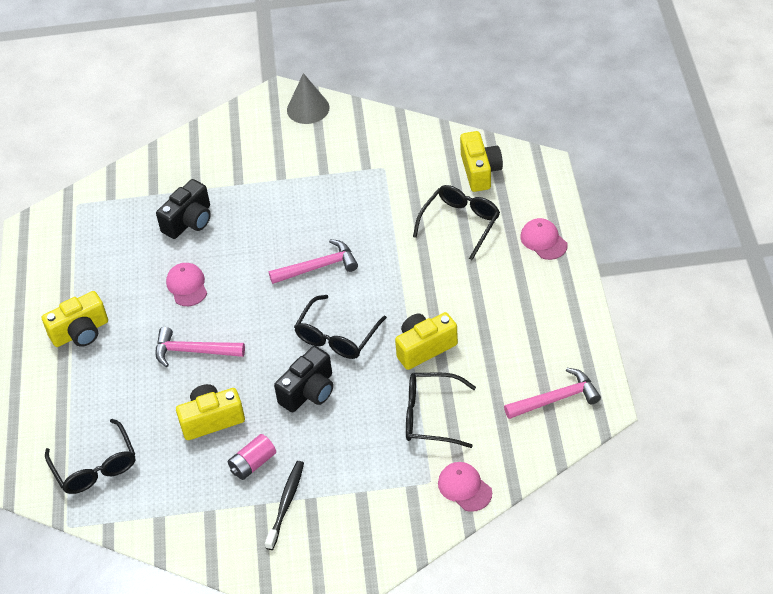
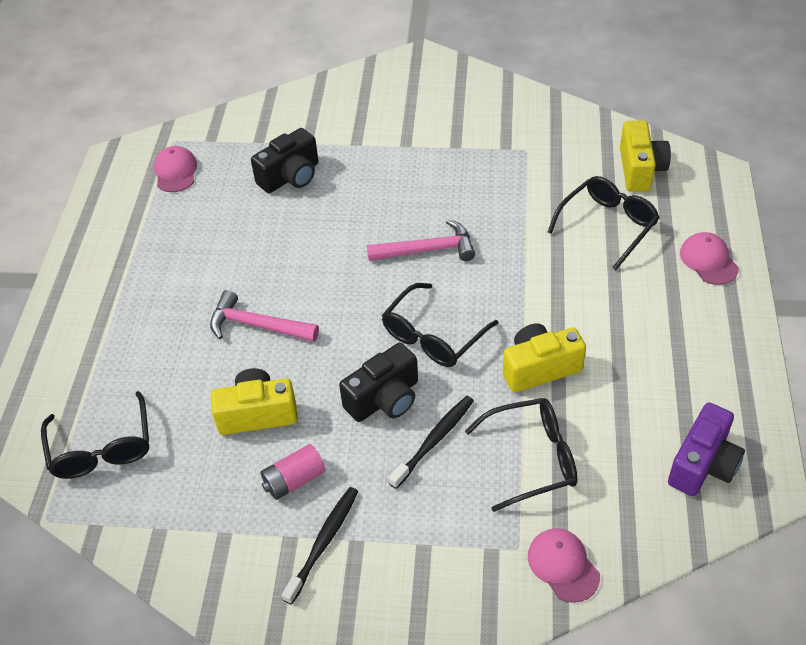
camera: 10 degrees right, 0 degrees up
(80, 332) = (134, 282): yellow camera -> none
(187, 286) = (269, 248): pink cap -> pink cap (175, 172)
(308, 108) = (451, 76): grey cone -> none
(353, 416) = (434, 440): none -> black toothbrush
(430, 416) = (533, 458): black glasses -> black glasses turned 150 degrees clockwise
(556, 399) = (703, 464): pink hammer -> purple camera

